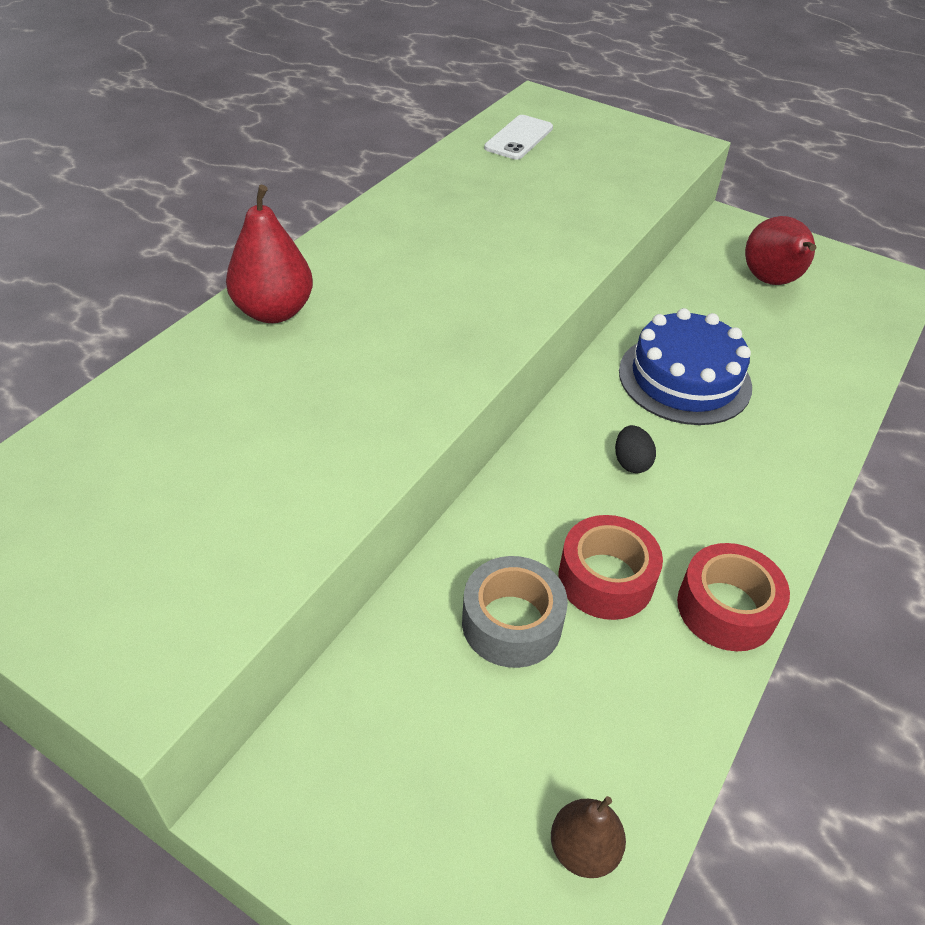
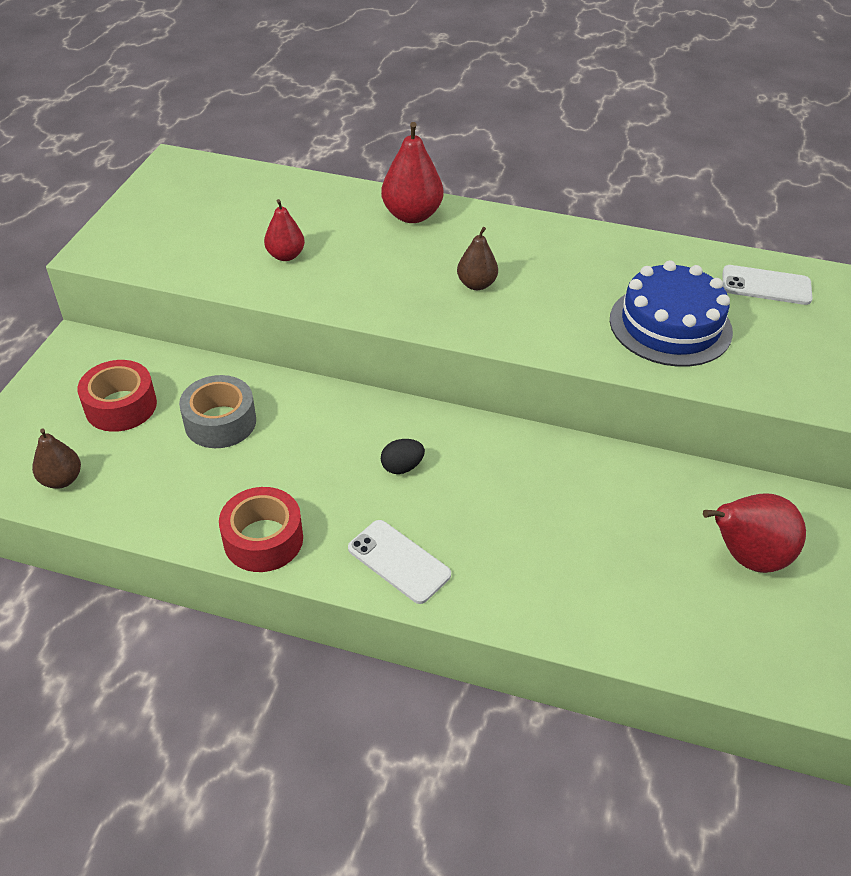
camera: 75 degrees right, 0 degrees up
(296, 442) = (285, 255): none -> red pear
(440, 295) = (476, 284): none -> brown pear
(606, 579) = (272, 465): red tape -> red tape (121, 406)
(684, 379) = (531, 493): blue cake -> blue cake (670, 325)
(766, 495) = (399, 561): none -> white phone

